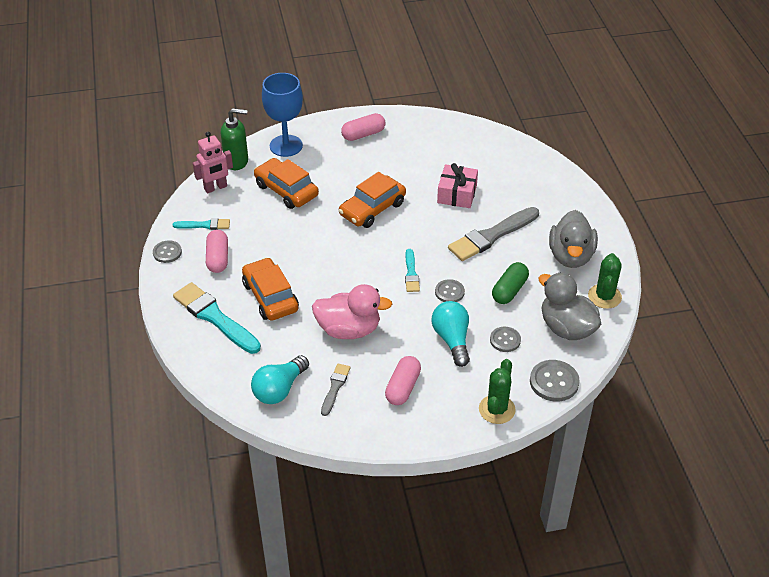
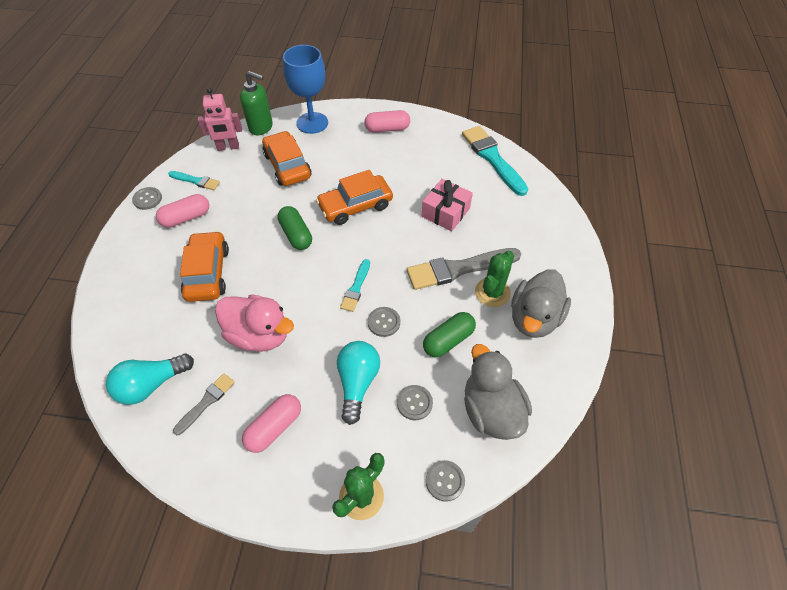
camera: 20 degrees right, 10 degrees up
(214, 317) = (144, 279): turquoise brush -> turquoise brush (492, 158)
(218, 258) = (186, 218): pink capsule -> pink capsule turned 45 degrees clockwise
(332, 246) = (296, 235): none -> green capsule
(554, 382) = (445, 481): grey button -> grey button, size x0.65
(604, 296) = (552, 382): green cactus -> green cactus (492, 292)

